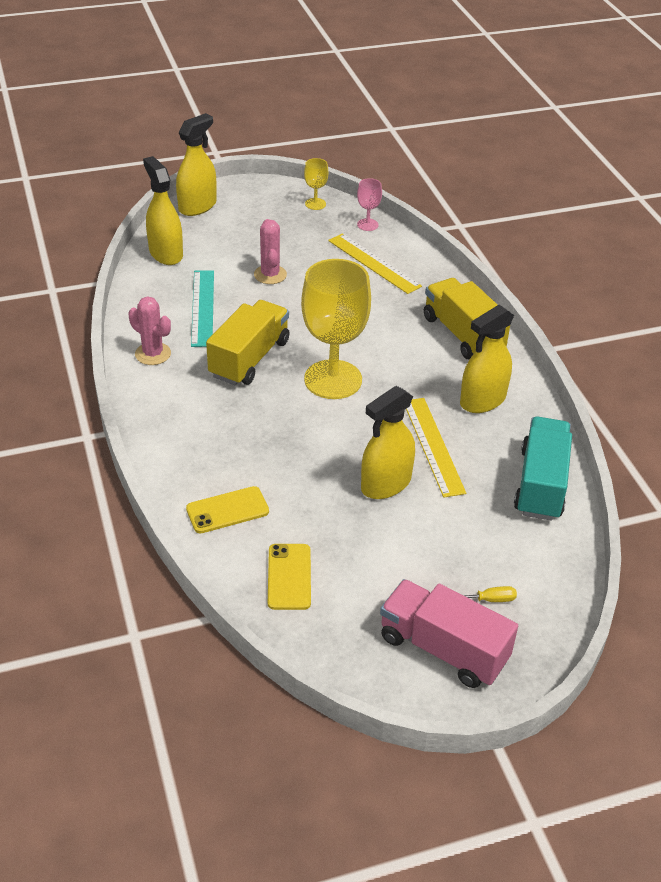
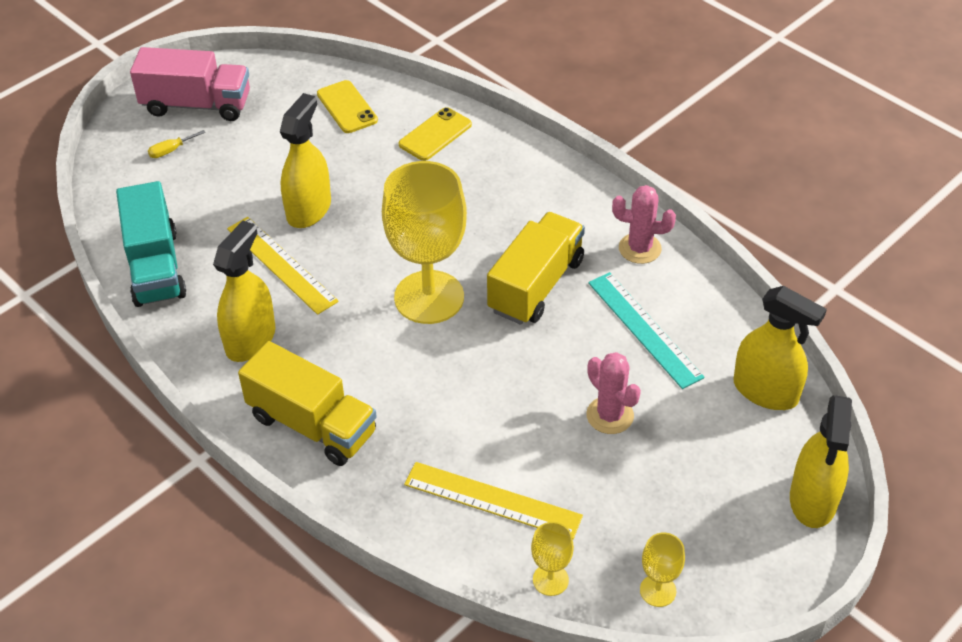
camera: 155 degrees right, 5 degrees up
(249, 358) = (536, 285): yellow truck -> yellow truck turned 150 degrees counterclockwise
(367, 225) = (550, 580): pink goblet -> yellow goblet

